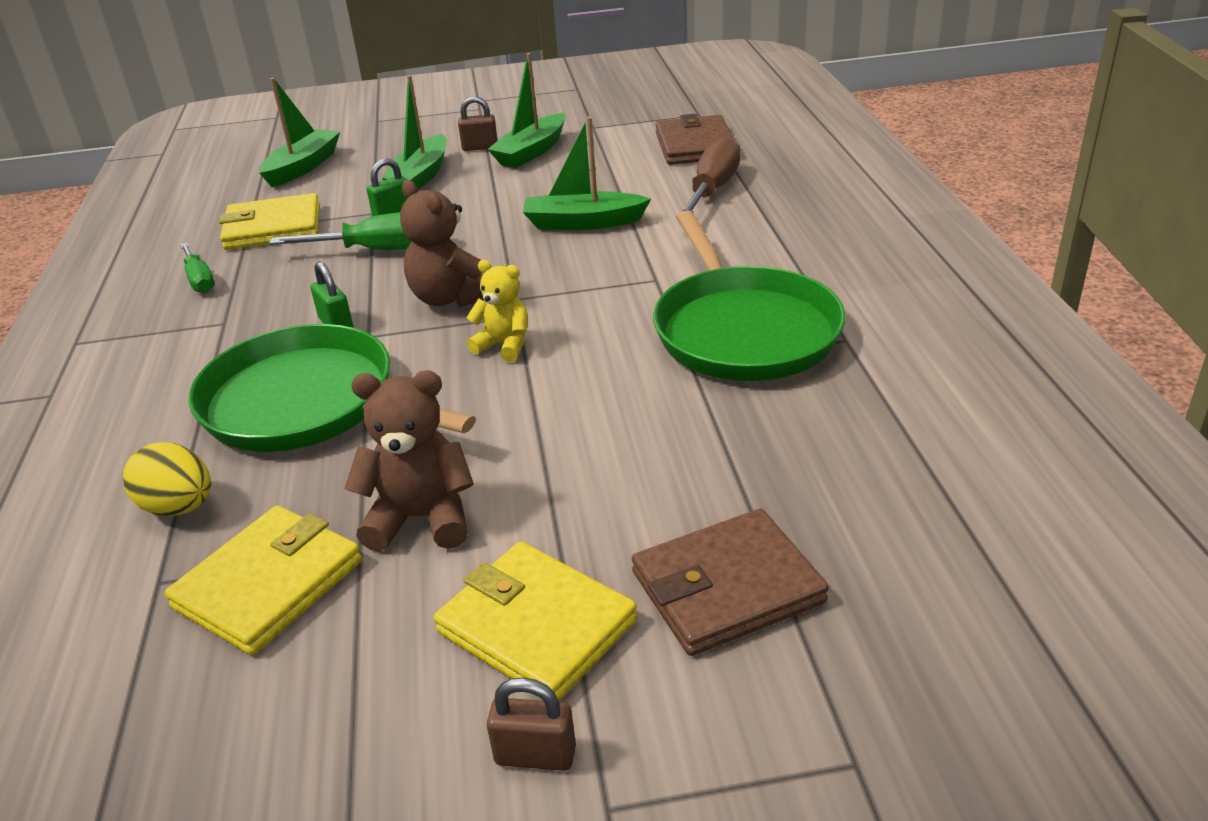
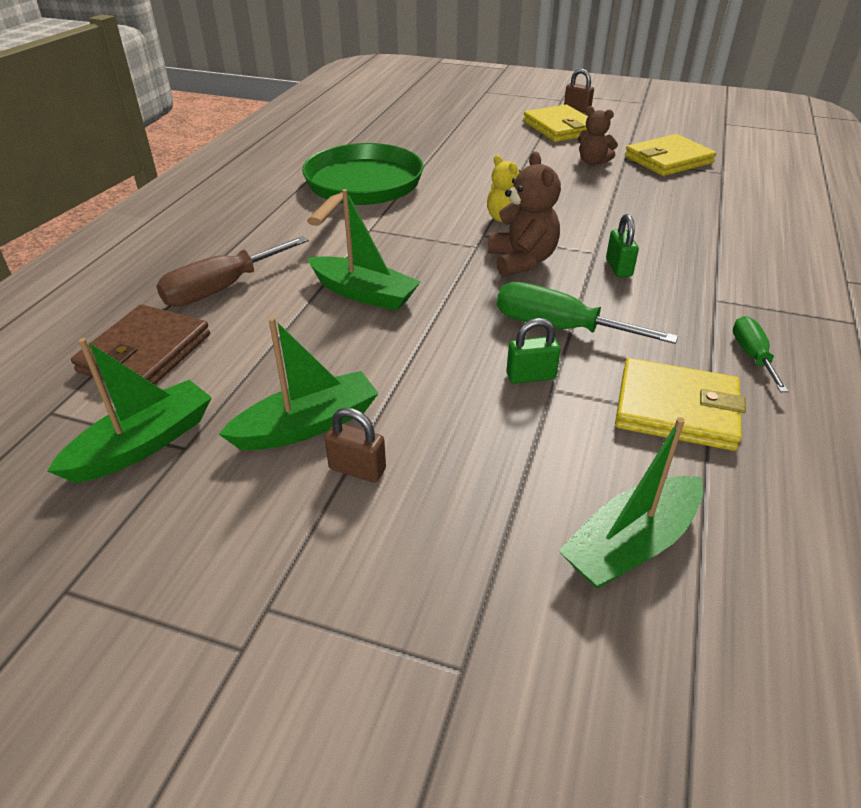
camera: 155 degrees left, 5 degrees up
(179, 507) = (720, 194): yellow egg -> none
(307, 404) = (646, 222): green pan -> none
(421, 176) = (469, 435): green boat -> green boat (143, 444)
(421, 518) = (593, 162): brown teddy bear -> brown teddy bear, size x0.67
(727, 587) = (483, 120): brown wallet -> none

